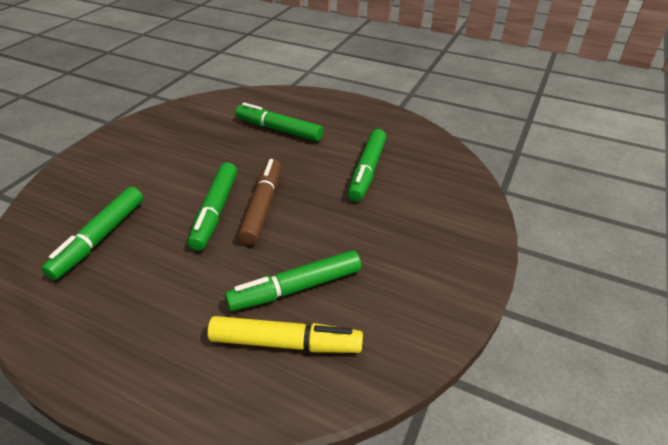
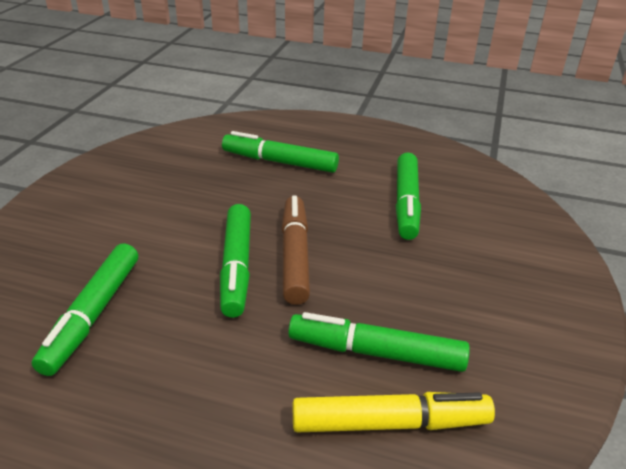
camera: 10 degrees left, 5 degrees down
(296, 288) = (376, 352): green marker -> green marker turned 45 degrees clockwise

